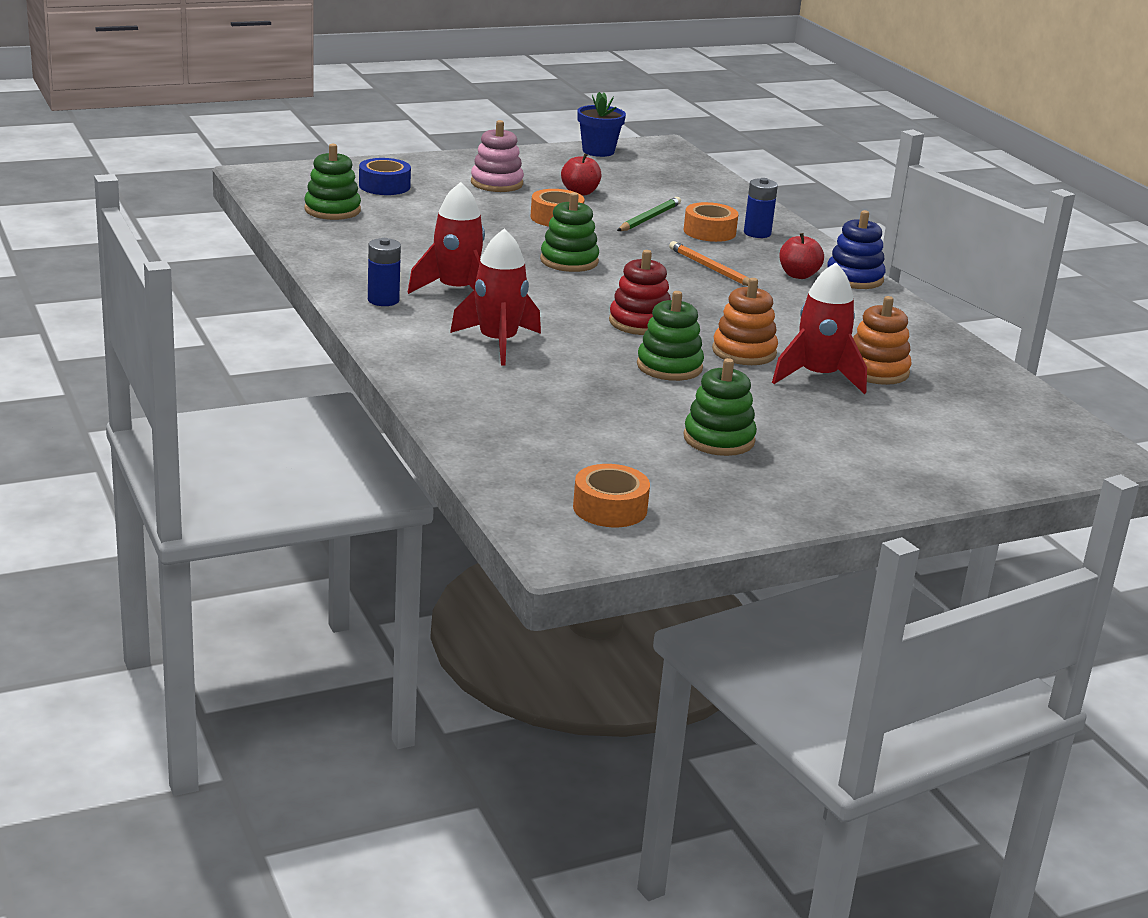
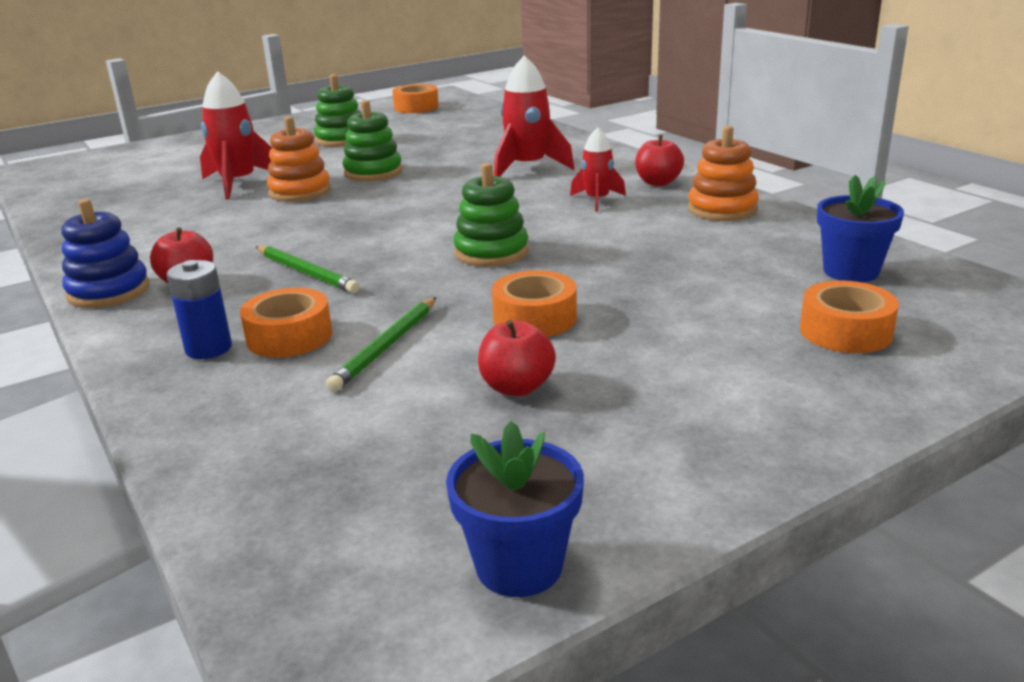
camera: 175 degrees right, 0 degrees up
(332, 210) = (850, 271): green stacking toy -> blue flower pot
(383, 300) = (658, 182): blue battery -> red apple
(384, 186) = (845, 331): blue tape -> orange tape
(455, 291) = (597, 200): red rocket -> red rocket, size x0.61
(496, 183) = (676, 379): pink stacking toy -> none
(640, 323) = (399, 201): red stacking toy -> none
(711, 269) = (306, 272): orange pencil -> green pencil
(876, 371) = (177, 195): orange stacking toy -> orange stacking toy (722, 209)

